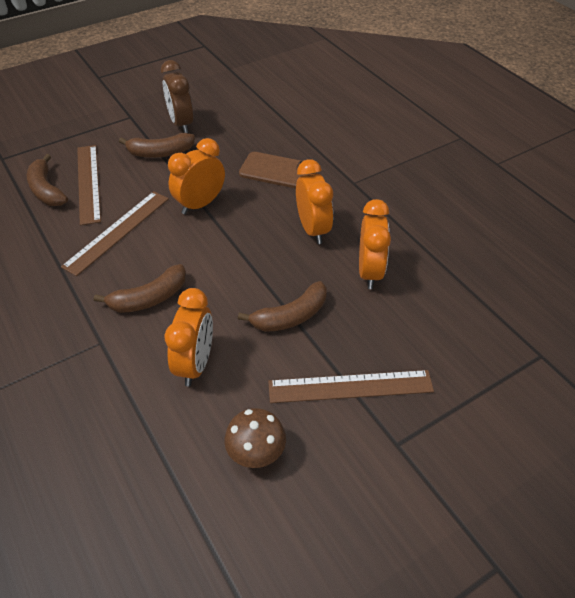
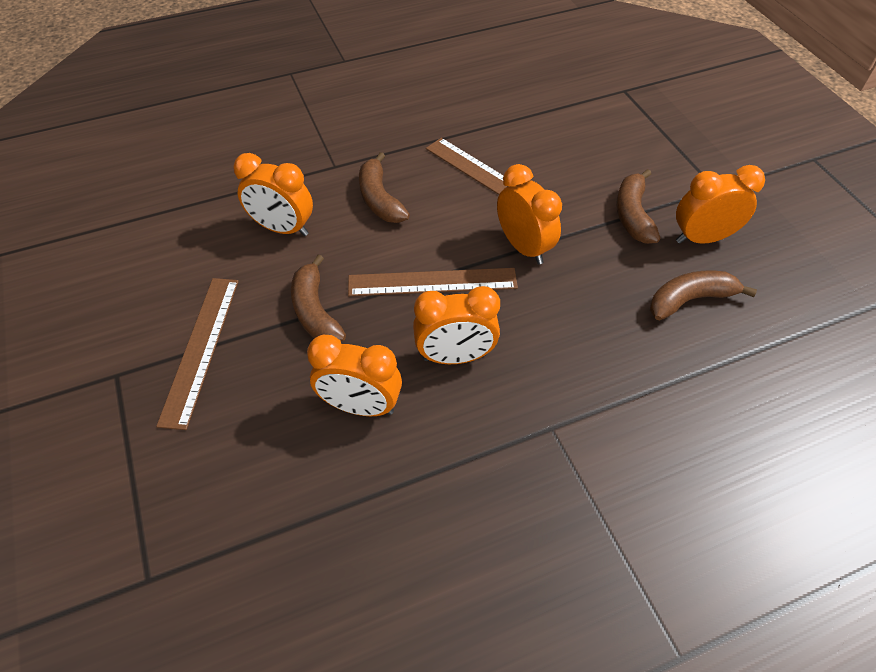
camera: 100 degrees right, 5 degrees up
(46, 190) = (565, 124): brown banana -> brown banana (689, 300)
(88, 183) = (574, 154): brown ruler -> brown ruler (432, 282)
(181, 124) = (702, 238): brown clock -> orange clock
(256, 452) = (167, 263): brown mushroom -> none
(277, 171) = (586, 334): brown phone -> none

